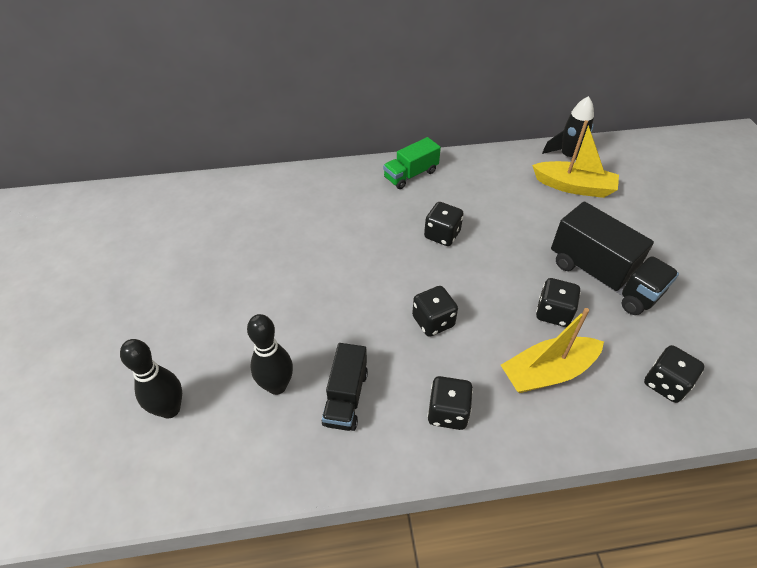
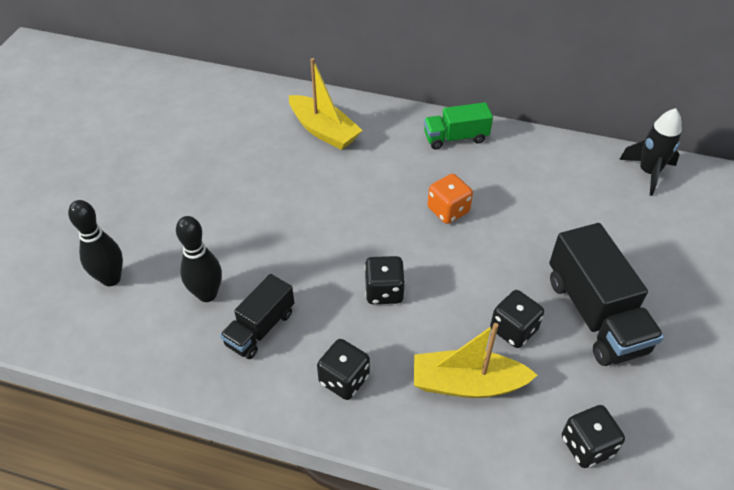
camera: 25 degrees right, 0 degrees up
(442, 235) = (448, 210): black dice -> orange dice
(574, 187) = (631, 207): yellow boat -> yellow boat (324, 131)

